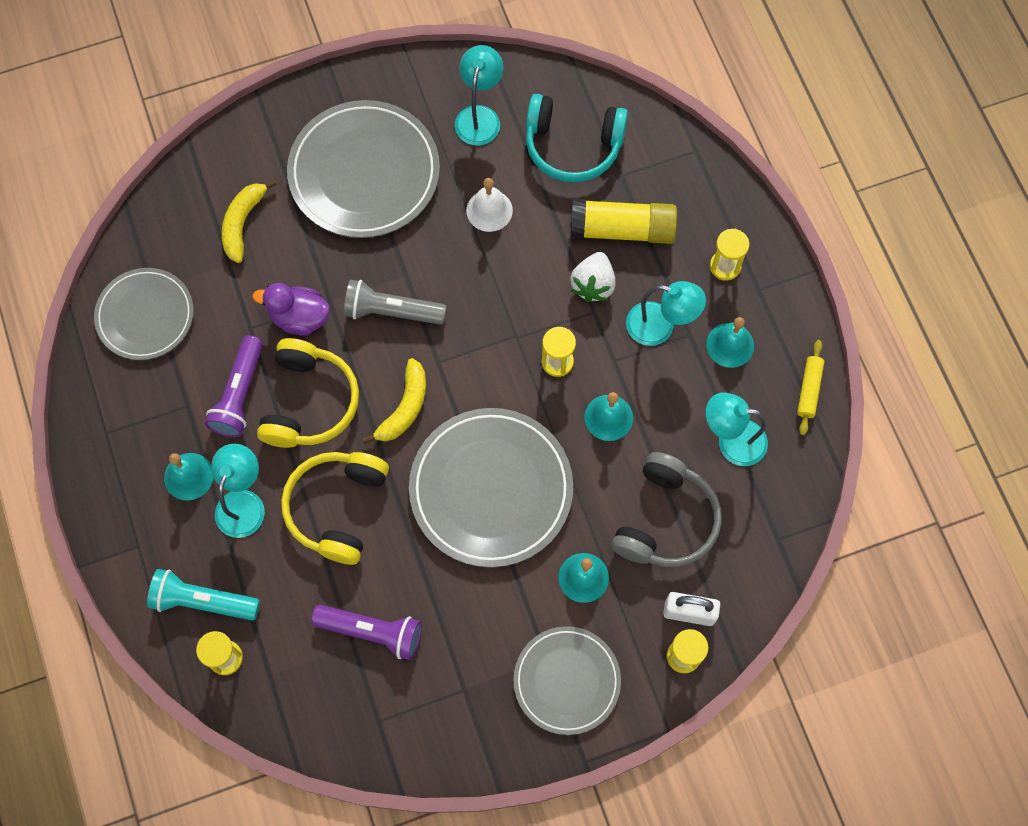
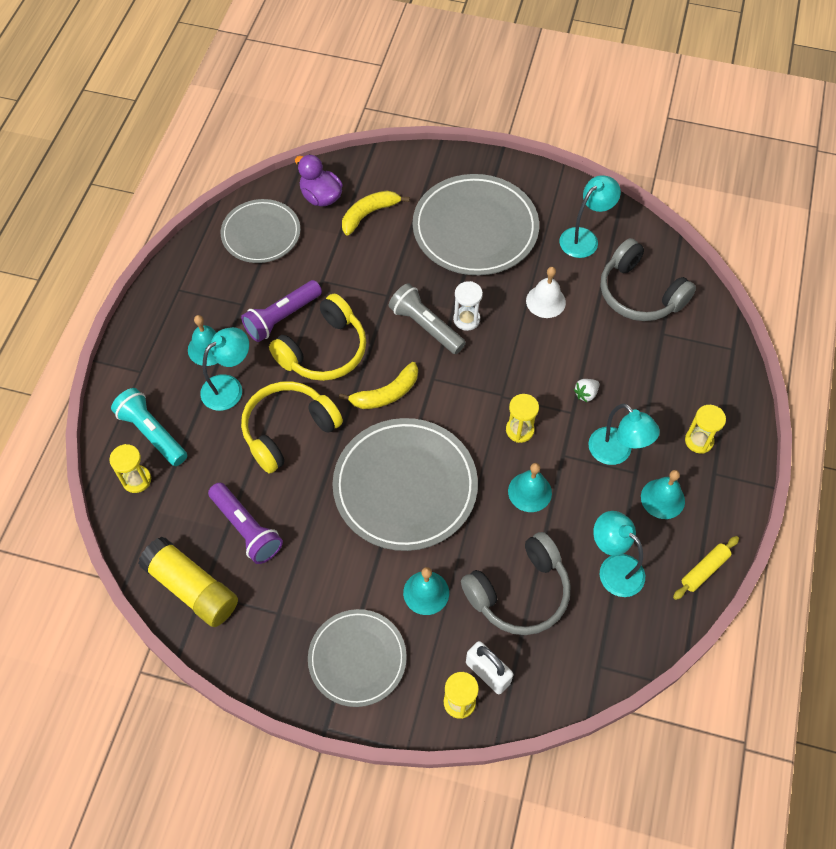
camera: 35 degrees right, 10 degrees down
(299, 318) = (360, 293): purple duck -> purple duck (321, 197)
(426, 278) = (466, 319): none -> white hourglass
(573, 145) = (639, 293): turquoise headphones -> grey headphones
(593, 285) = (586, 394): white strawberry -> white strawberry, size x0.58
(622, 229) = (636, 369): yellow glue stick -> yellow glue stick (192, 588)

